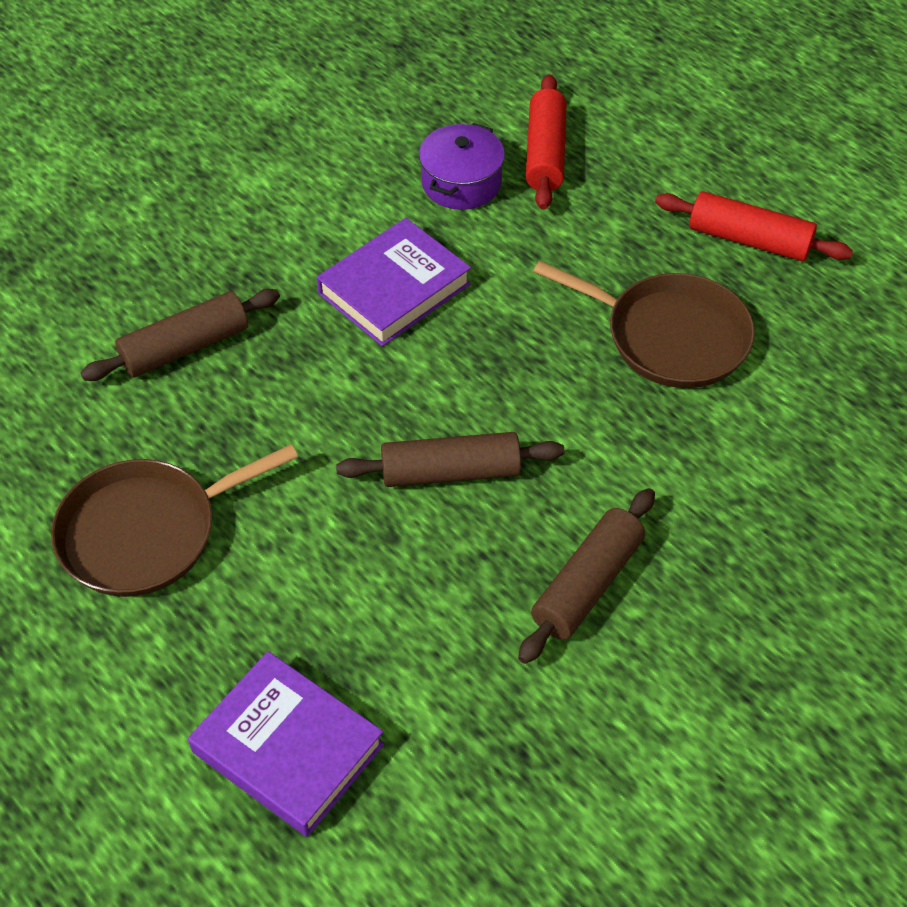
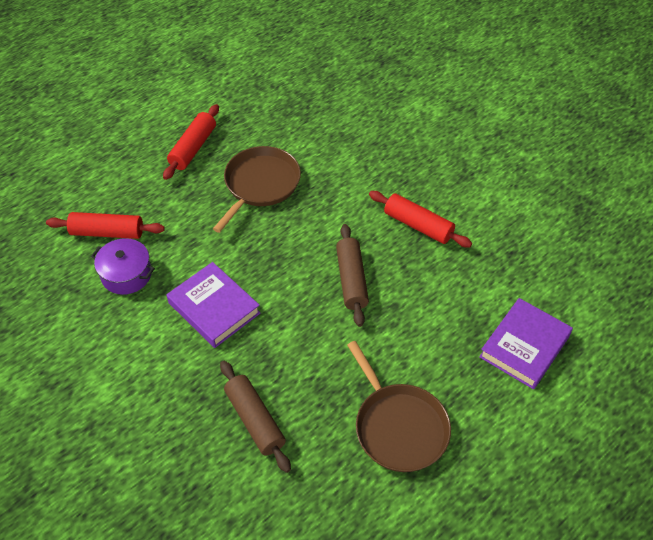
camera: 90 degrees left, 0 degrees up
(587, 585) = (418, 225): brown rolling pin -> red rolling pin

